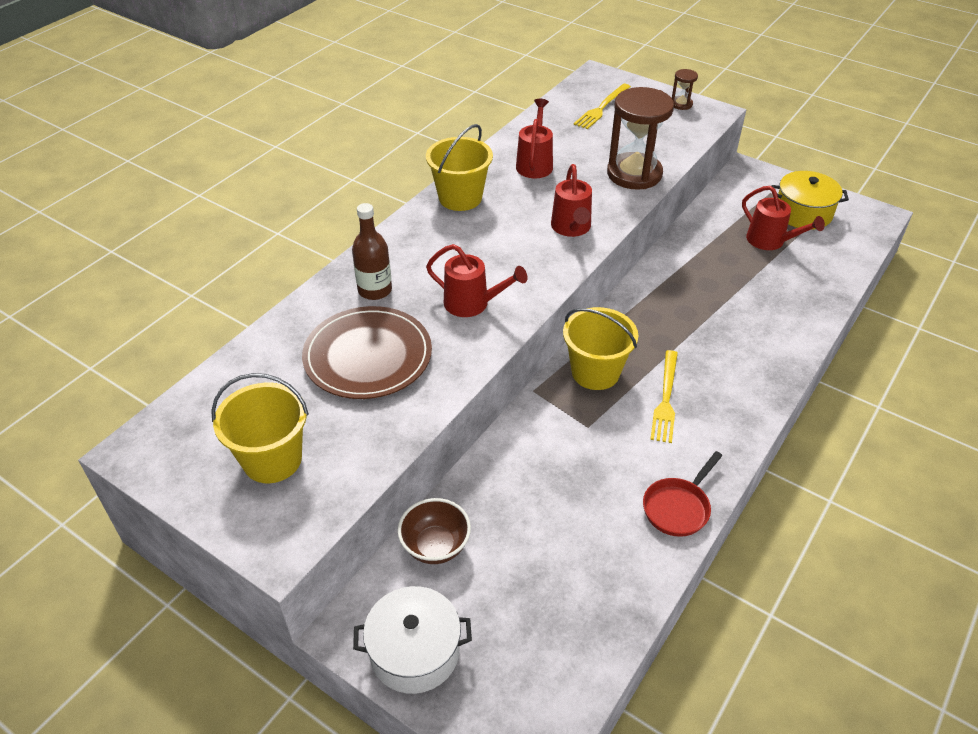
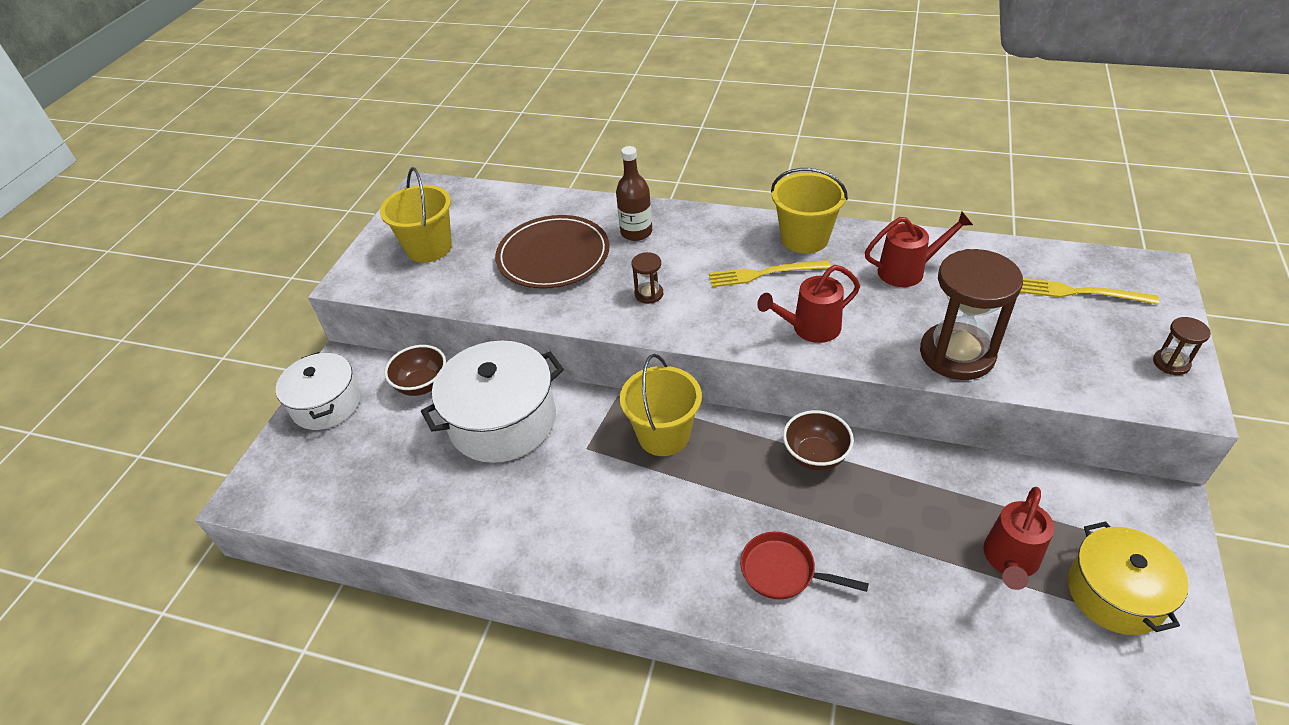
camera: 75 degrees right, 0 degrees up
(473, 304) = (649, 294): red watering can -> brown hourglass
(524, 483) = (502, 421): none -> white pot
(653, 294) = (815, 456): none -> brown bowl
(665, 398) = (651, 503): yellow fork -> yellow fork (765, 273)
(678, 507) = (505, 544): red pan -> red pan (783, 571)

